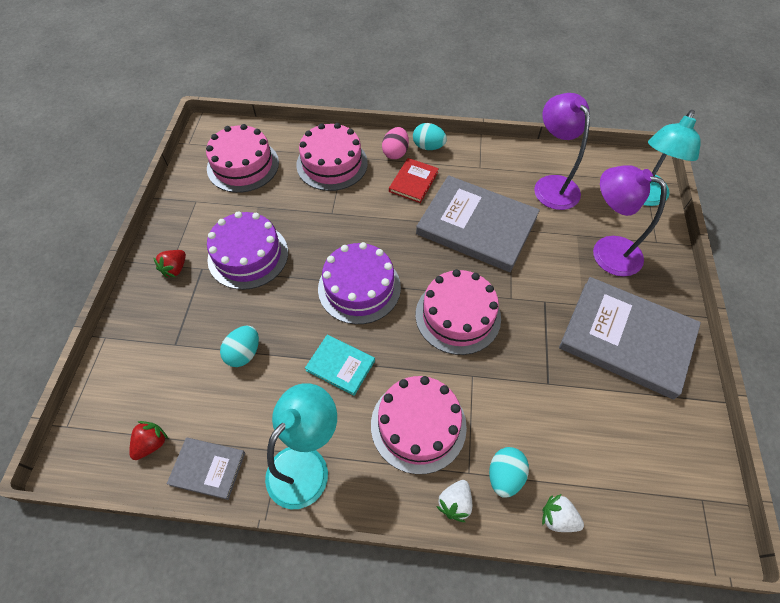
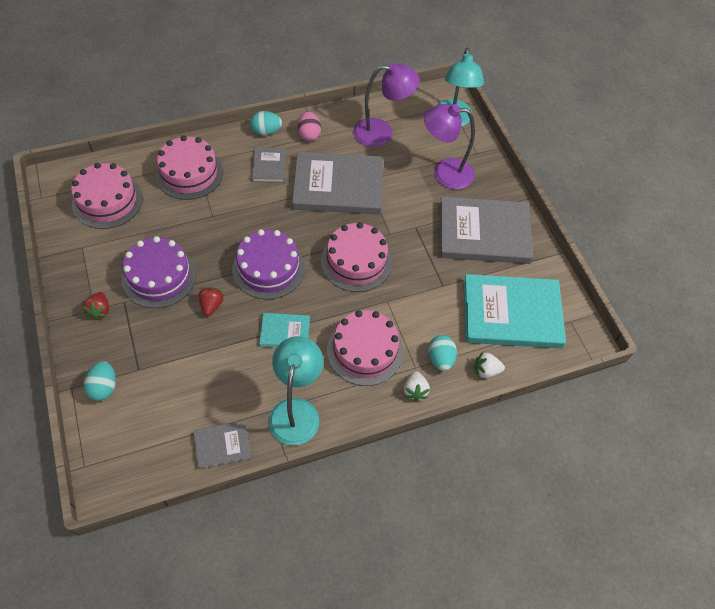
camera: 30 degrees left, 0 degrees up
(152, 443) = (166, 448): red strawberry -> red strawberry (211, 305)
(244, 353) = (201, 353): turquoise egg -> turquoise egg (104, 387)
(395, 153) = (240, 146): pink egg -> pink egg (309, 134)
(413, 182) = (269, 166): red book -> grey book
(551, 185) = (381, 133): purple lamp -> purple lamp turned 135 degrees clockwise
(622, 455) = (511, 314): none -> turquoise book

